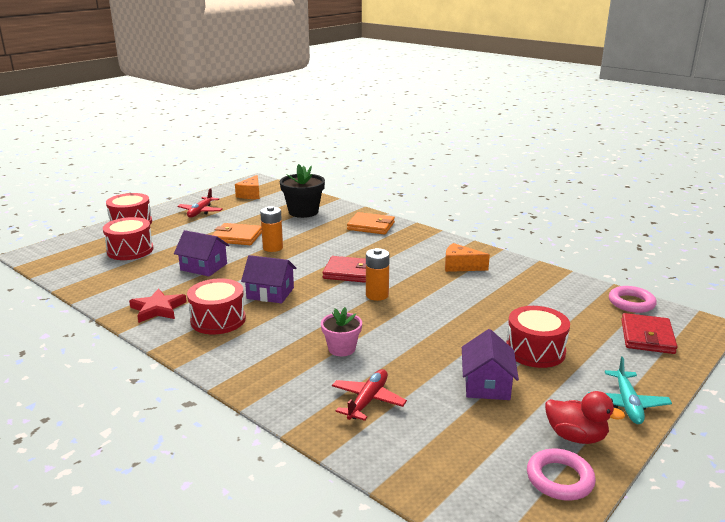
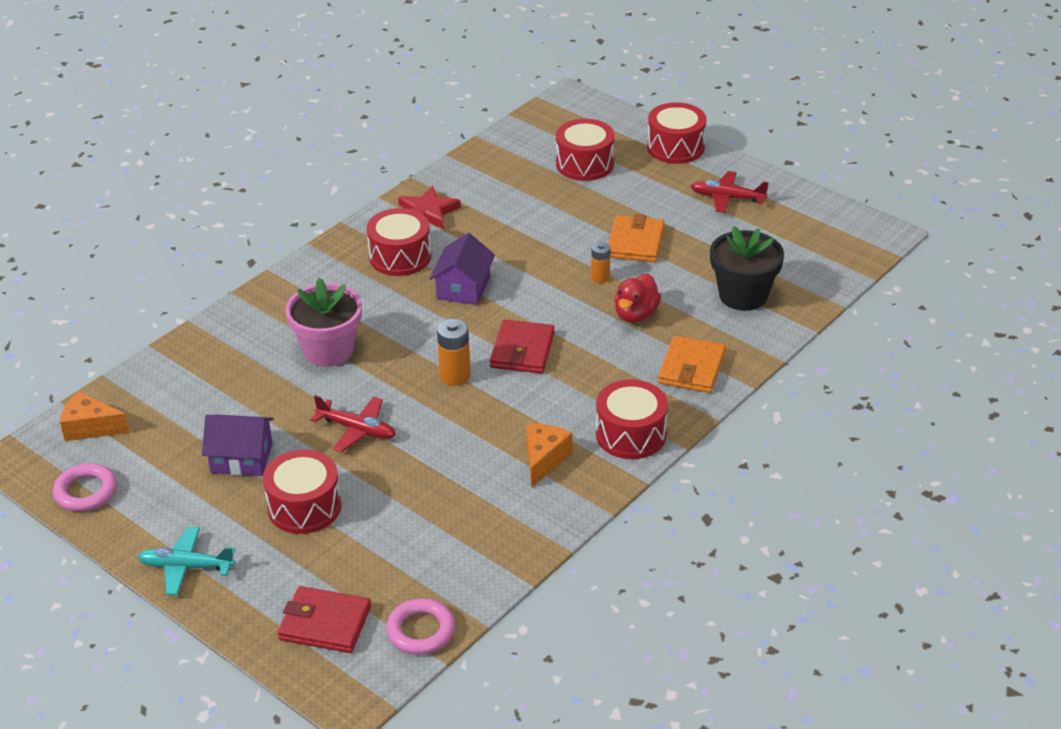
camera: 90 degrees right, 15 degrees up
(204, 267) = (537, 227): purple house -> none
(250, 194) = (811, 235): orange cheese -> orange cheese (90, 427)
(273, 248) = (600, 277): orange battery -> orange battery, size x0.65
(342, 348) = (328, 350): pink flower pot -> pink flower pot, size x1.61
(368, 400) = (229, 371): red plane -> red plane (357, 430)
(433, 242) = (631, 434): none -> red drum
(576, 436) = (141, 514): red duck -> red duck (636, 314)

